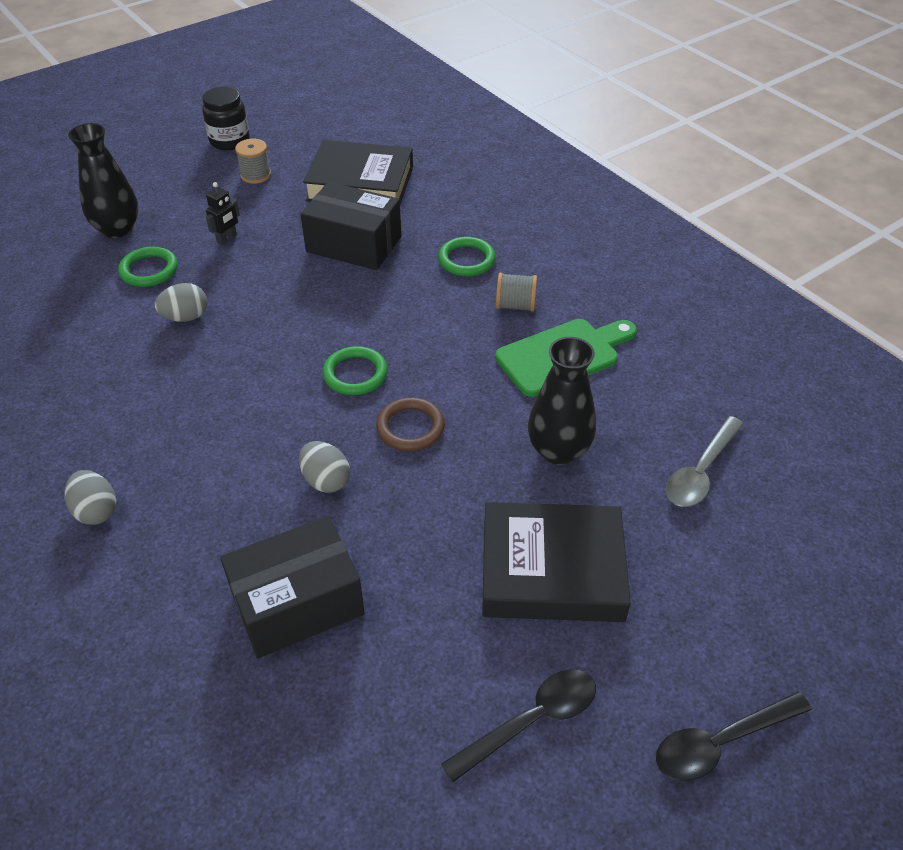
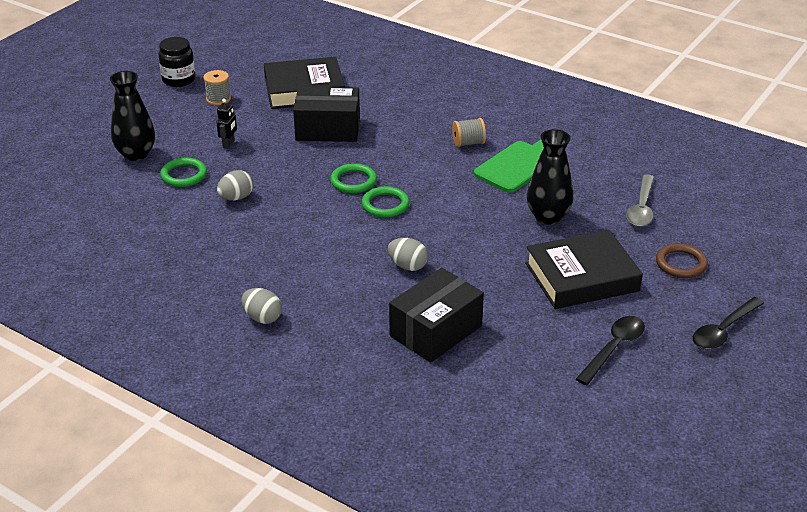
camera: 20 degrees left, 10 degrees down
(410, 427) = (444, 226): brown ring -> brown ring (681, 264)
(466, 260) = (416, 123): green ring -> green ring (353, 181)

